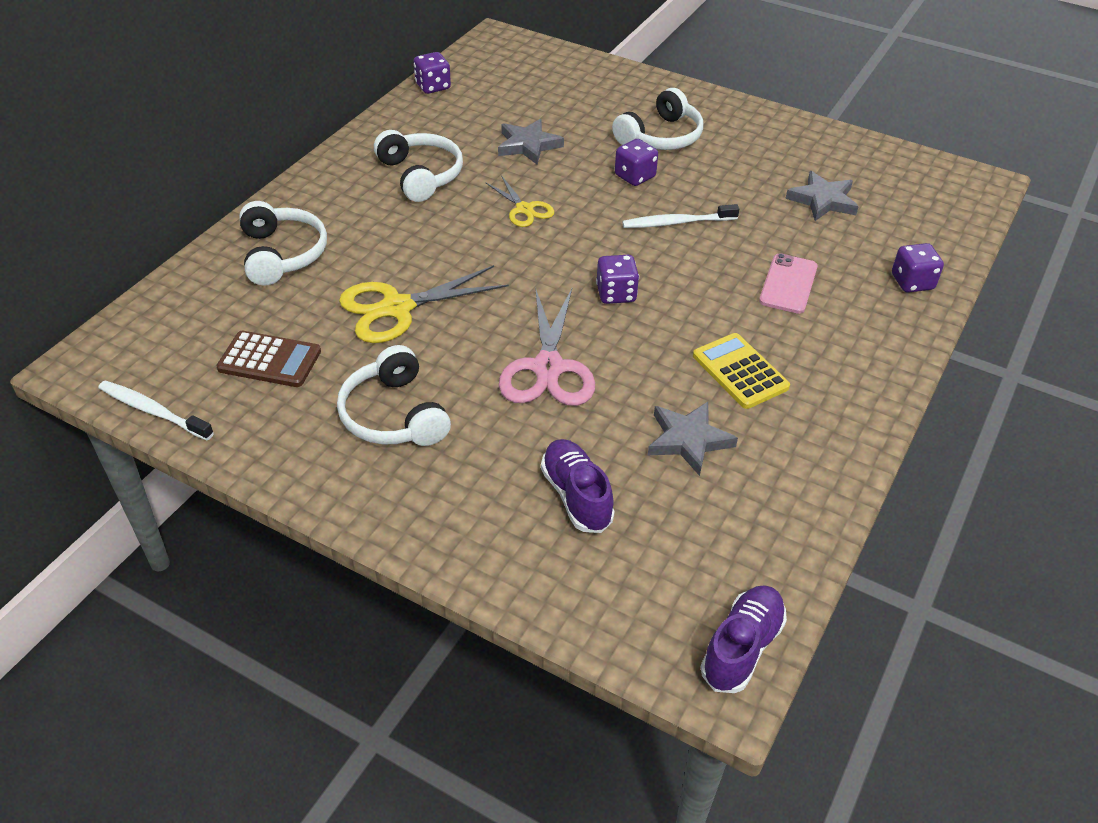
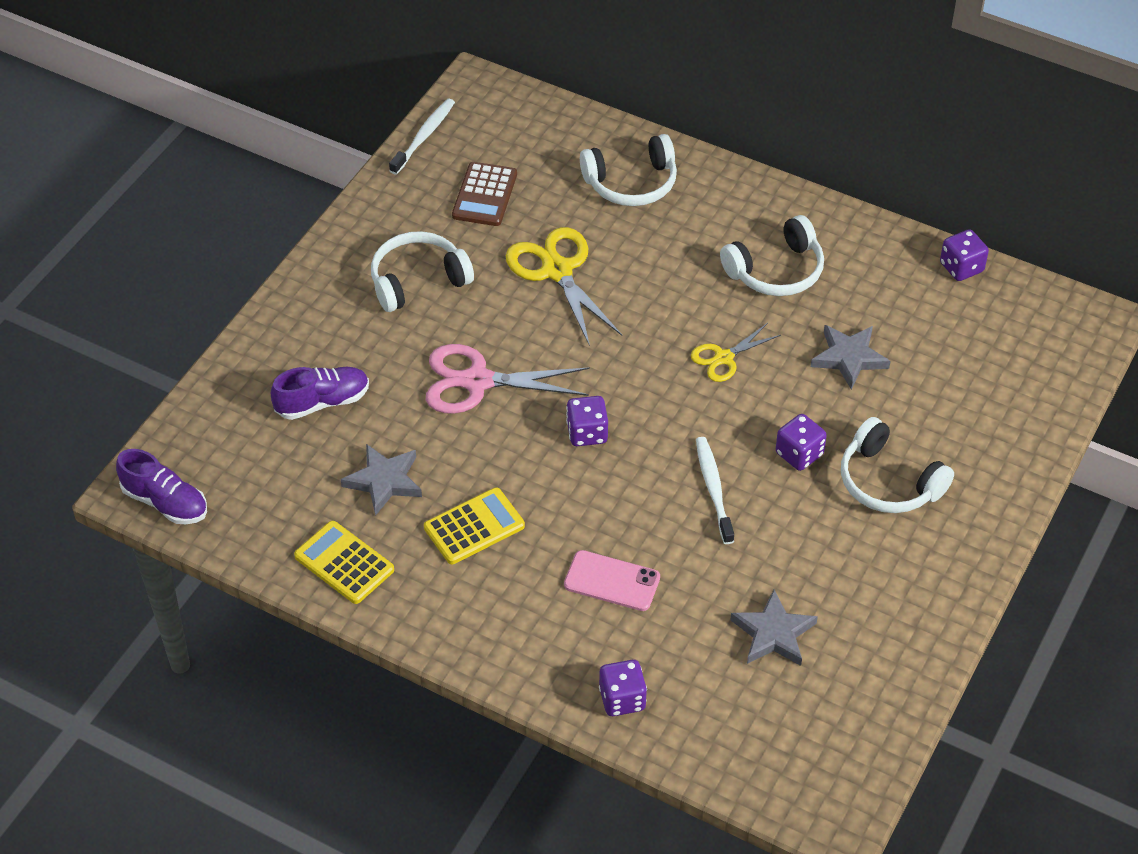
camera: 90 degrees right, 5 degrees up
(803, 471) = (344, 563): none -> yellow calculator

